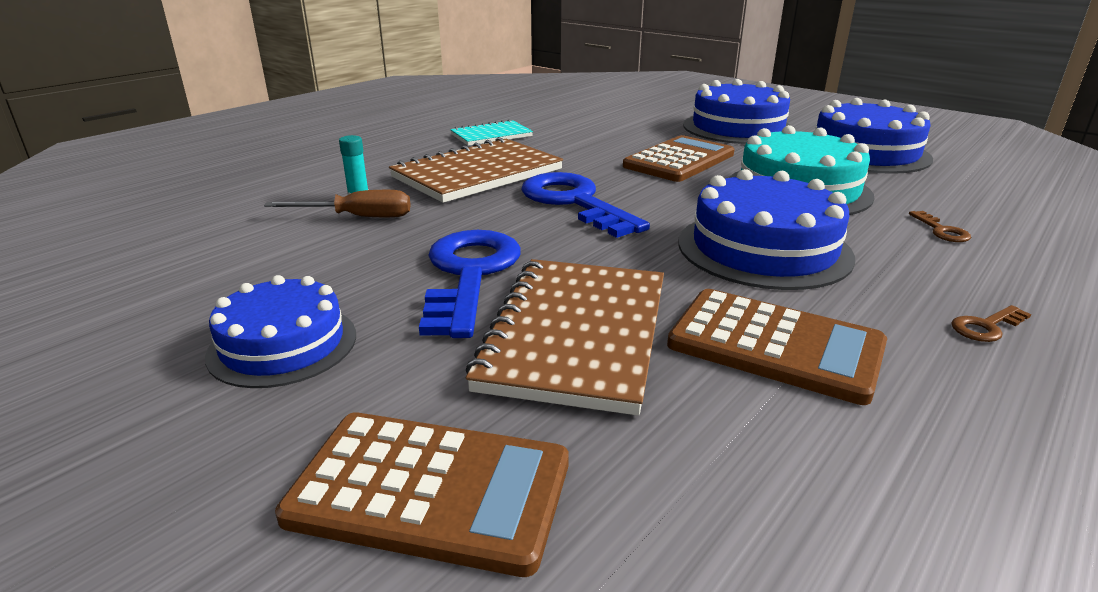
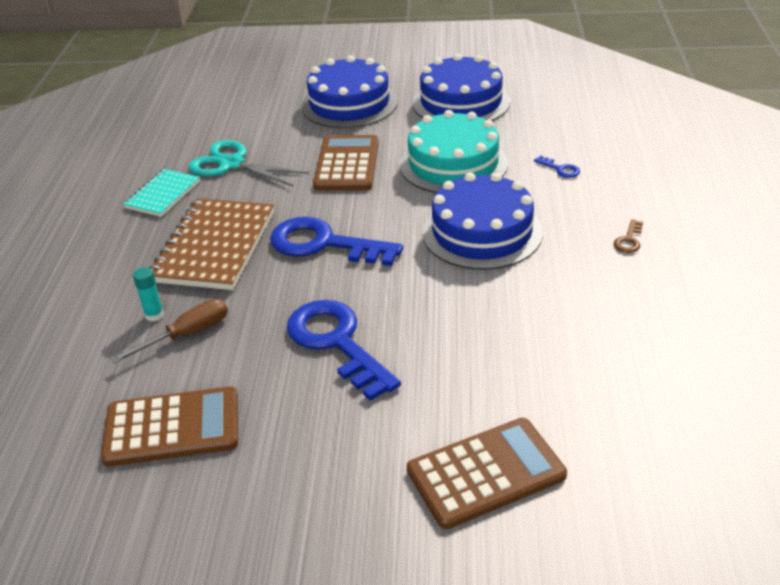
camera: 35 degrees left, 10 degrees up
(283, 344) = (298, 452): blue cake -> none
(574, 134) = (232, 164): none -> turquoise scissors
(575, 334) = (449, 352): brown notebook -> none
(775, 345) = (550, 305): brown calculator -> brown calculator (172, 427)
(941, 230) = (560, 169): brown key -> blue key

